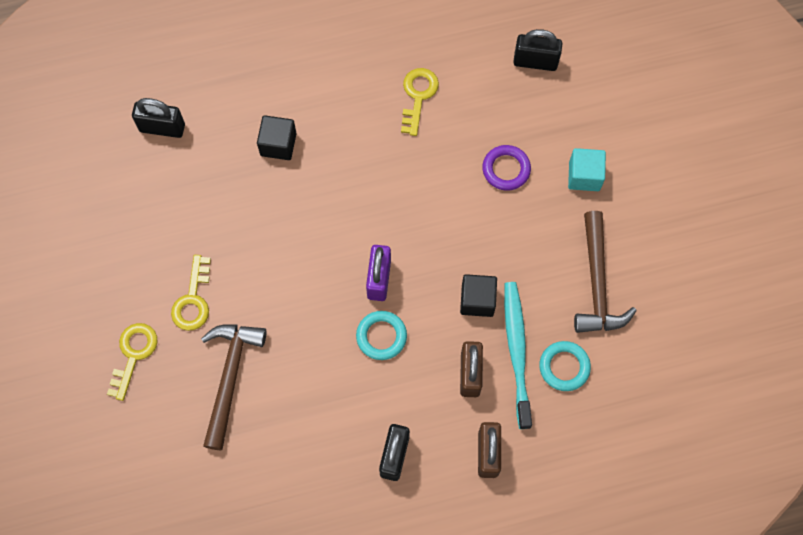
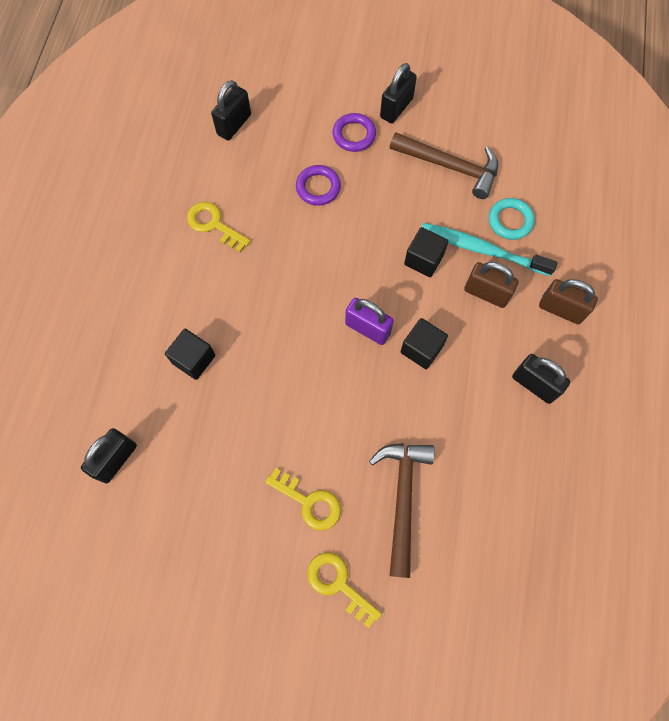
camera: 65 degrees left, 0 degrees up
(230, 378) = (402, 499): brown hammer -> brown hammer turned 60 degrees clockwise
(381, 336) = (421, 349): turquoise ring -> black cube
(584, 176) = (354, 135): turquoise cube -> purple ring
(639, 202) = (396, 108): none -> black padlock

